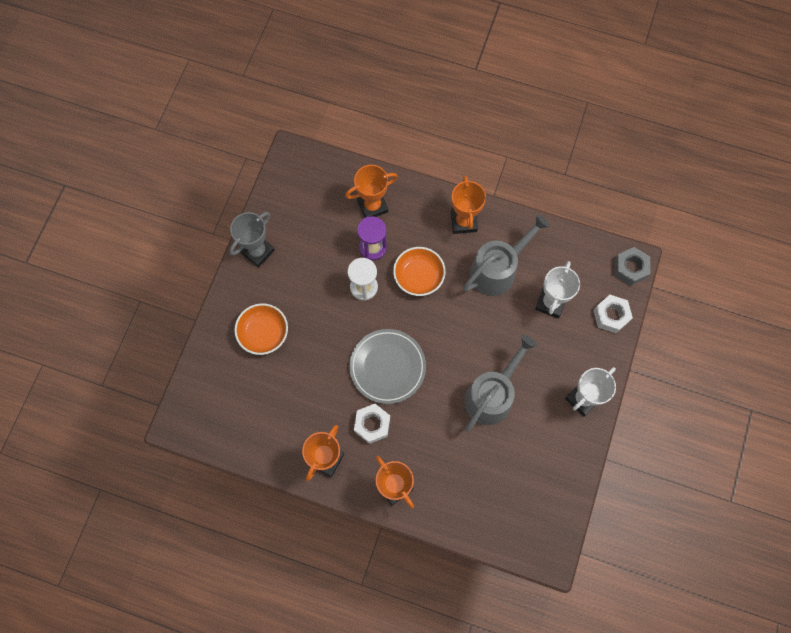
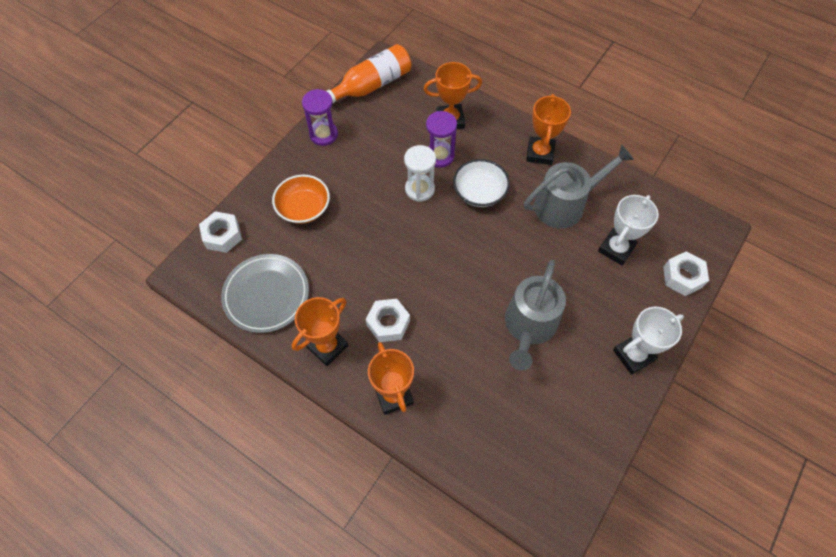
camera: 15 degrees right, 10 degrees down
(199, 380) = (222, 235): none -> white nut
(257, 251) = (323, 135): grey trophy -> purple hourglass
(287, 185) = (372, 85): none -> orange bottle
(387, 367) = (422, 270): grey plate -> grey plate (266, 295)
(418, 276) = (479, 192): orange bowl -> white bowl
(491, 395) = (529, 326): grey watering can -> grey watering can turned 150 degrees clockwise
(630, 268) = (712, 235): grey nut -> none

